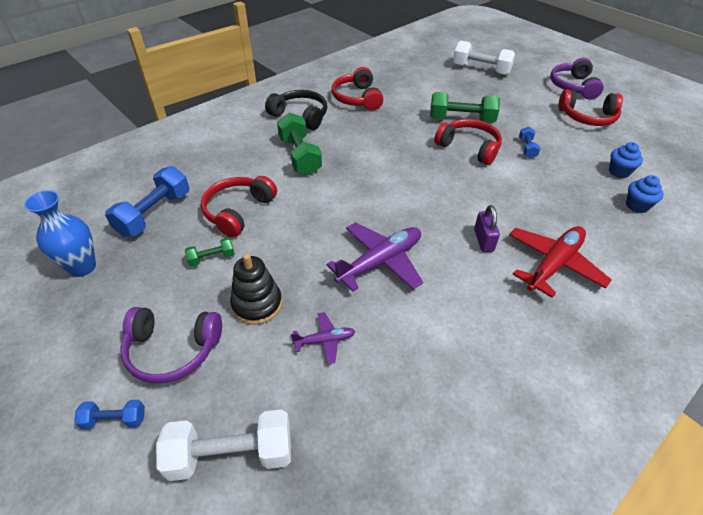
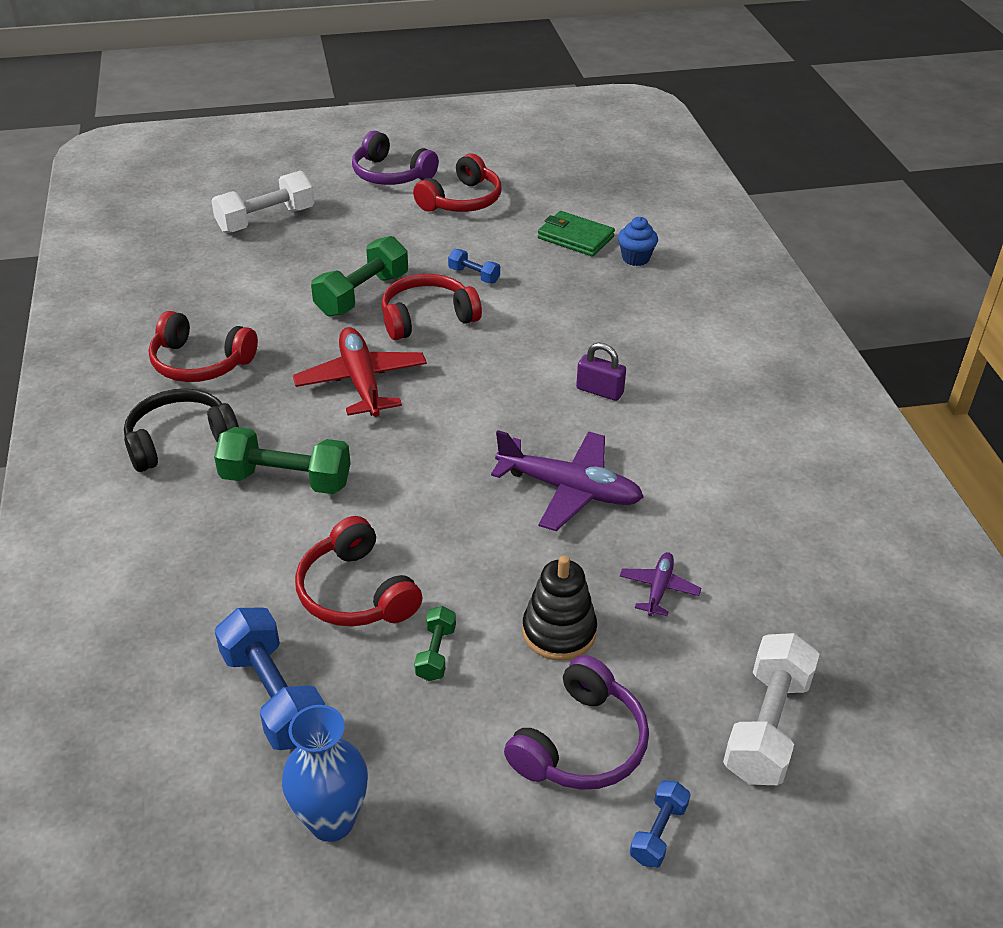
camera: 60 degrees left, 5 degrees down
(380, 262) = (569, 490): purple plane -> purple plane turned 120 degrees clockwise
(553, 264) = (673, 361): red plane -> red plane (361, 382)
(619, 172) = (575, 237): blue cupcake -> green wallet

